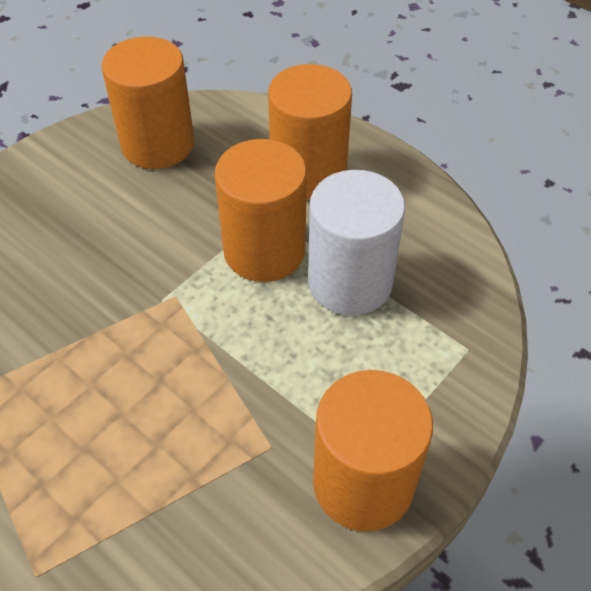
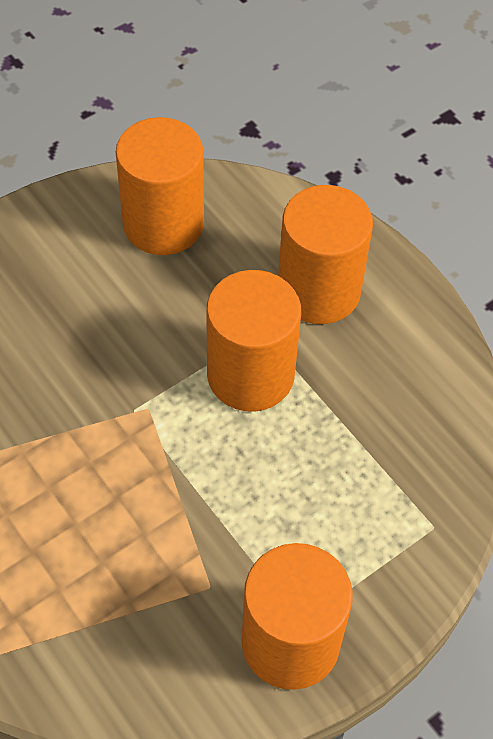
camera: 10 degrees right, 5 degrees up
(350, 282) = (331, 429): white cylinder -> none

